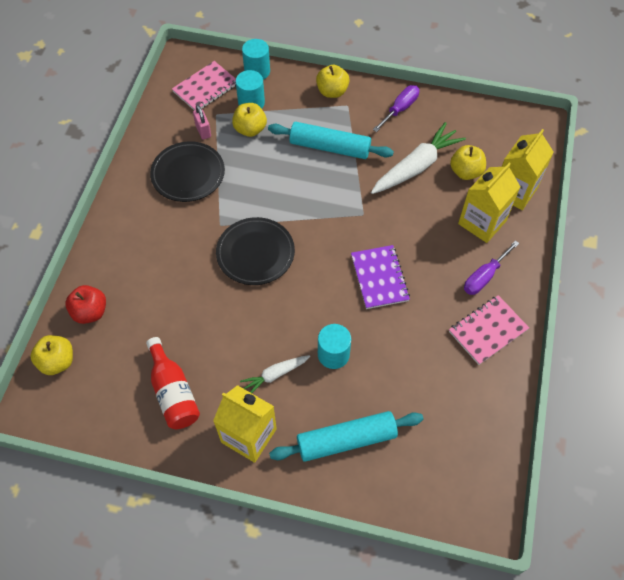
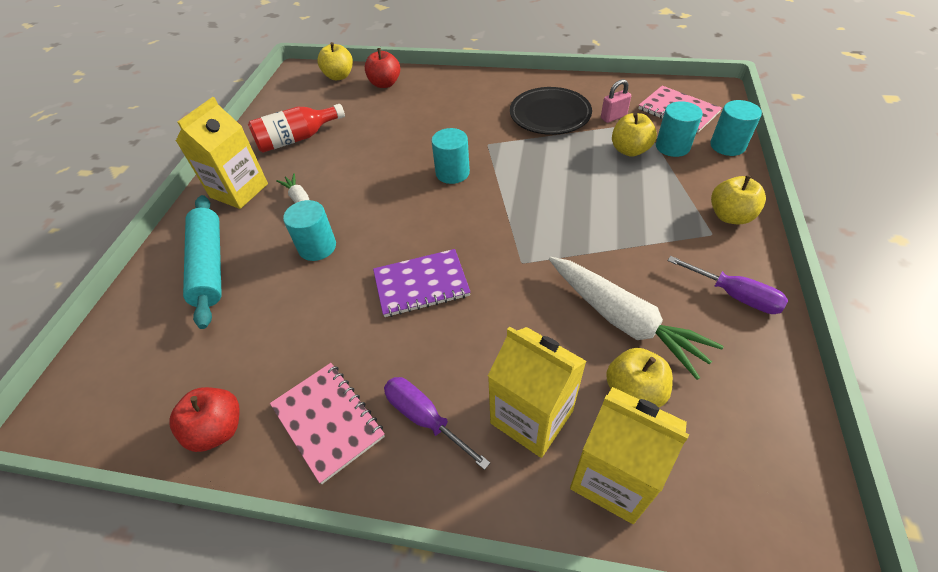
camera: 90 degrees right, 10 degrees down
(255, 253) = (452, 173): black plate -> turquoise cylinder
(329, 147) = (627, 221): turquoise rolling pin -> none
(495, 397) = (218, 429): none -> red apple

